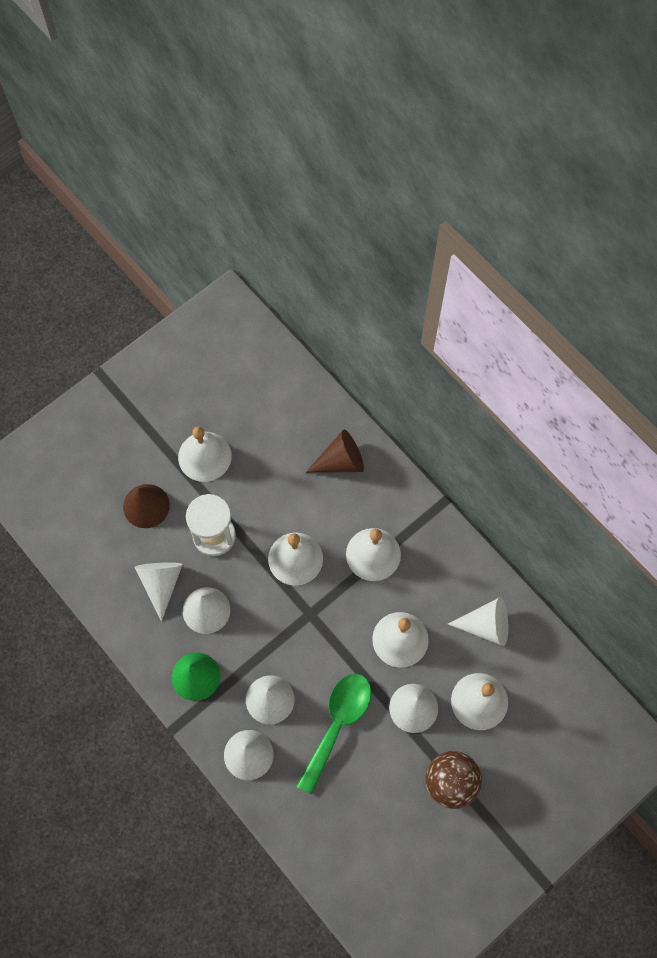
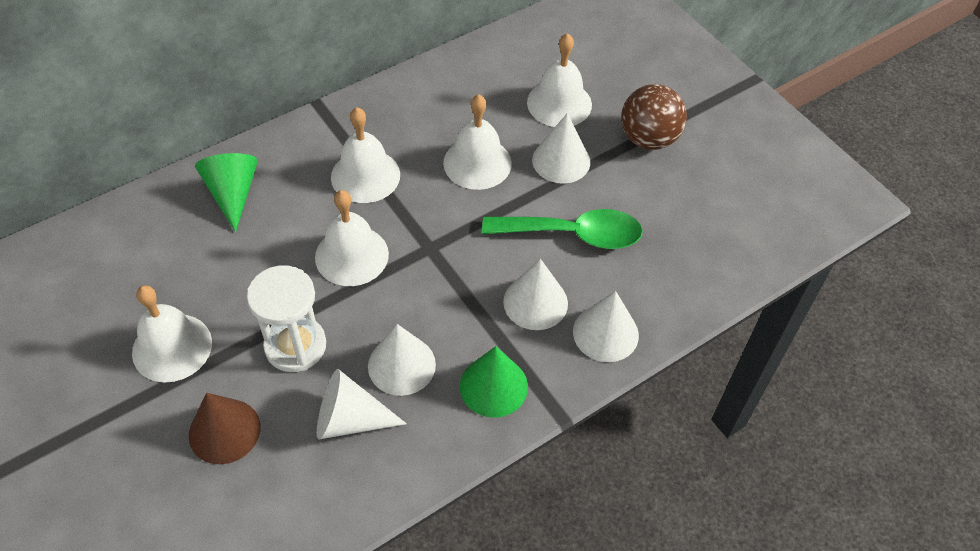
camera: 85 degrees left, 15 degrees down
(337, 724) = (573, 234): green spoon -> green spoon turned 150 degrees clockwise
(340, 461) = (232, 194): brown cone -> green cone
(486, 625) = (474, 86): white cone -> none

